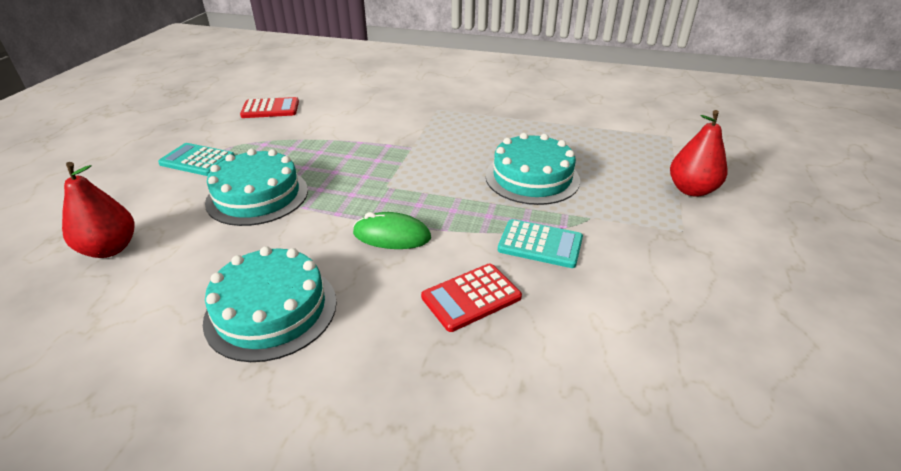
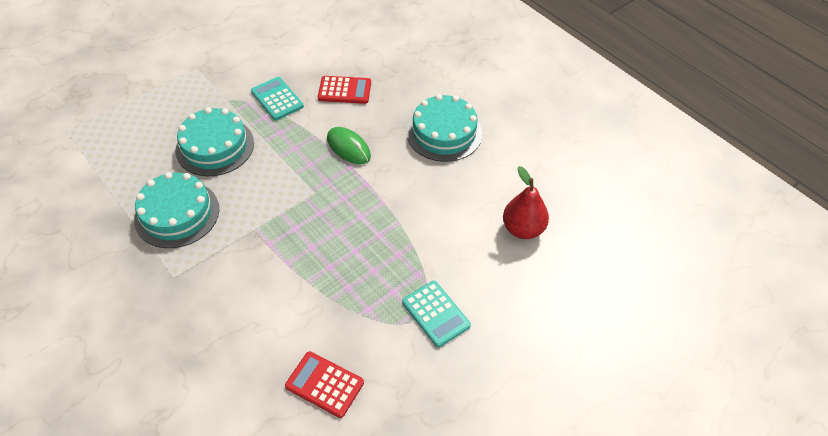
camera: 145 degrees left, 15 degrees up
(257, 196) = (408, 233): turquoise cake -> turquoise cake (177, 214)
(691, 190) = (143, 85): red pear -> none

